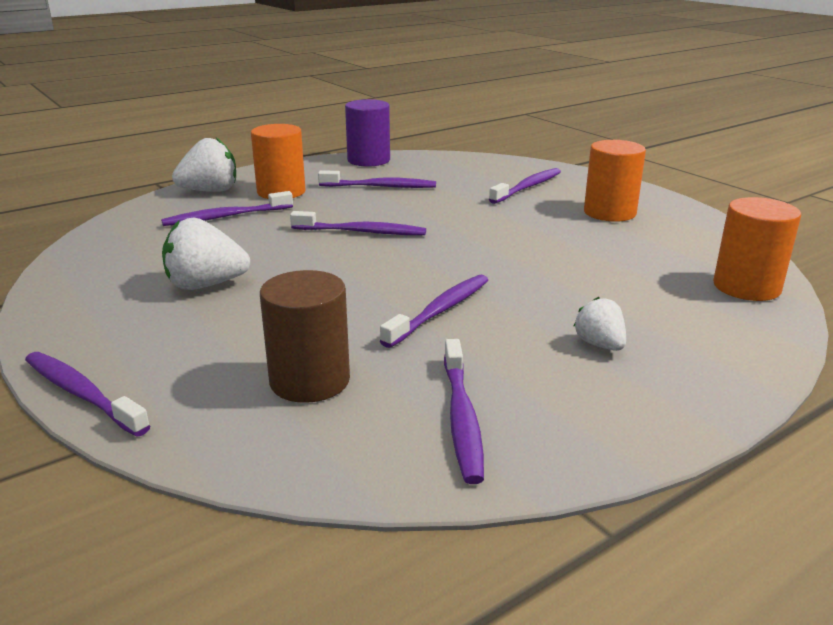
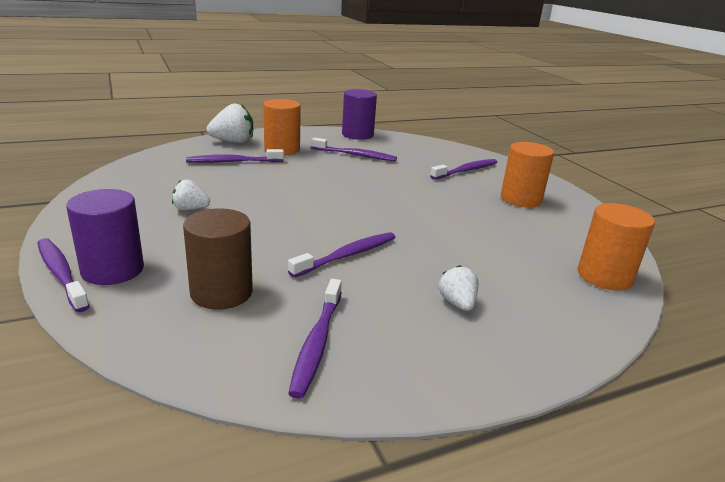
camera: 10 degrees right, 0 degrees up
(149, 377) = (113, 270): none -> purple cylinder
(206, 285) = (190, 209): white strawberry -> white strawberry, size x0.60
(361, 232) = (322, 186): purple toothbrush -> none

